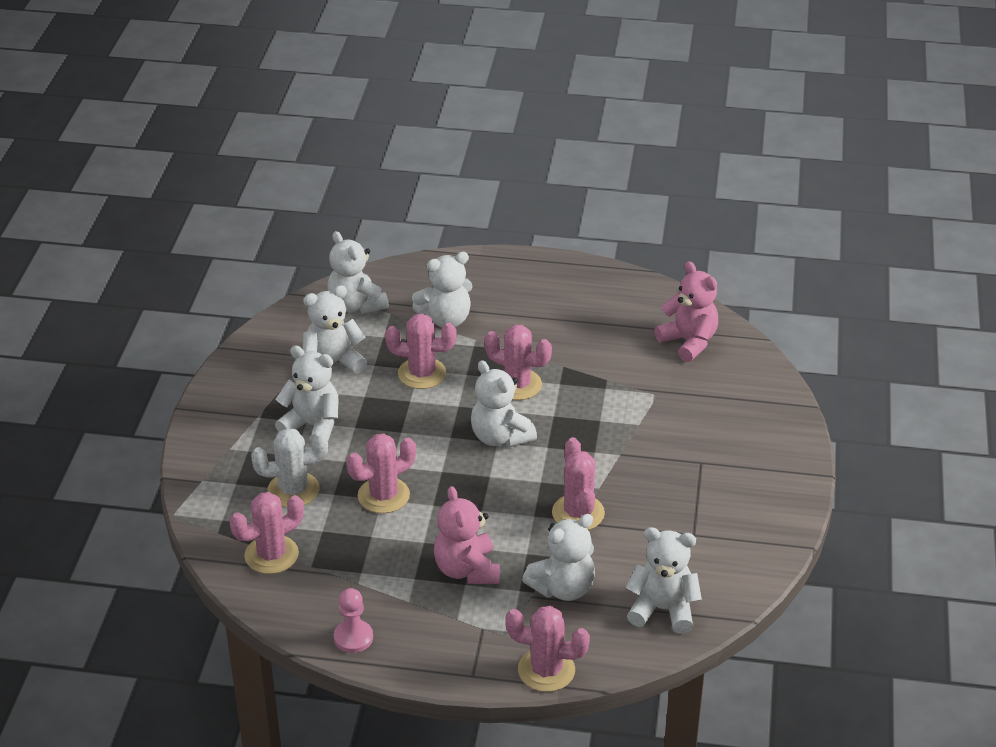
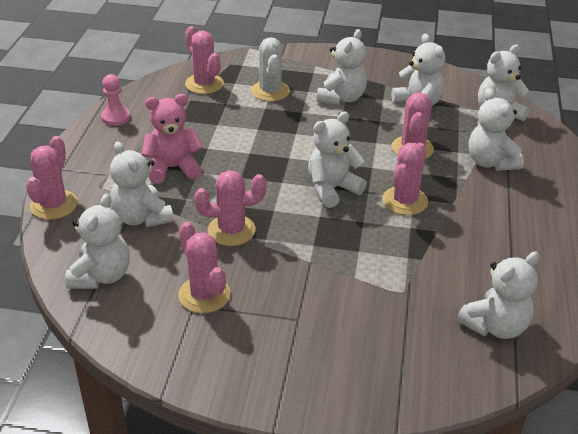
camera: 90 degrees right, 0 degrees up
(383, 495) = (261, 129): pink cactus -> pink cactus (204, 295)
(688, 342) = (495, 326): pink teddy bear -> white teddy bear

